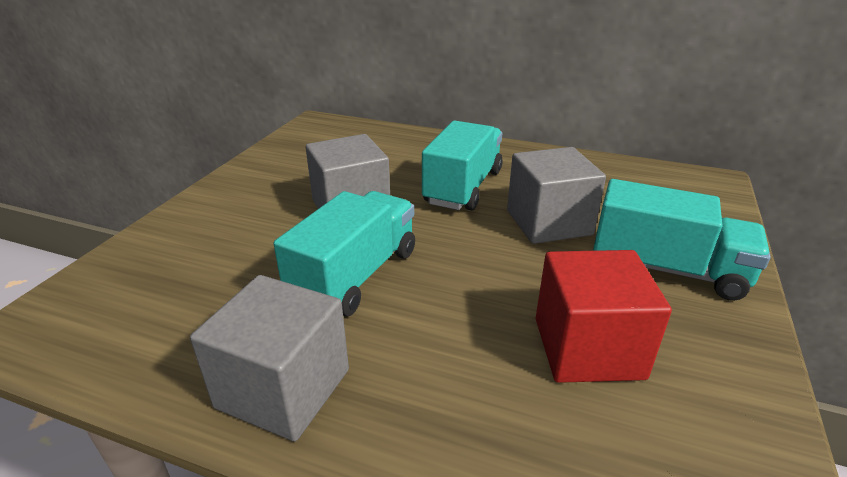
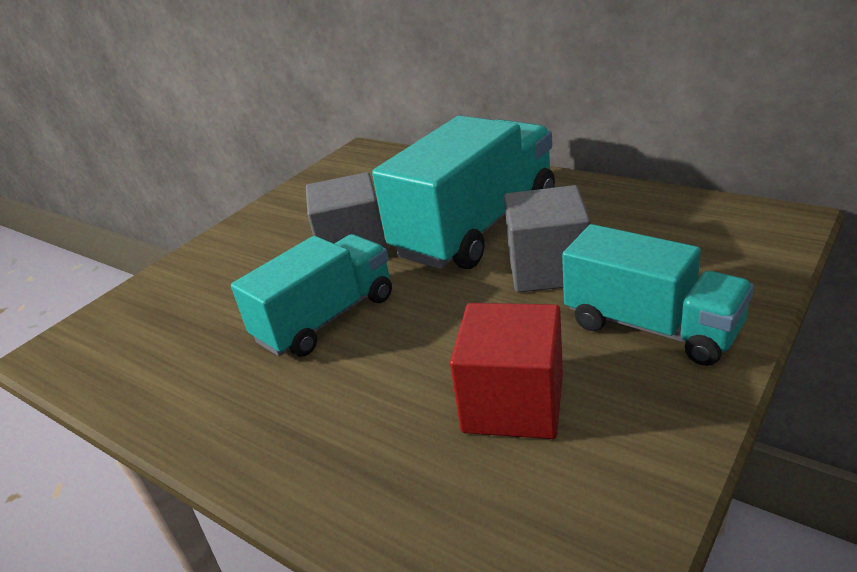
camera: 20 degrees right, 0 degrees up
(283, 388) = (224, 416): grey cube -> none
(463, 187) = (476, 227): turquoise truck -> turquoise truck, size x1.53

